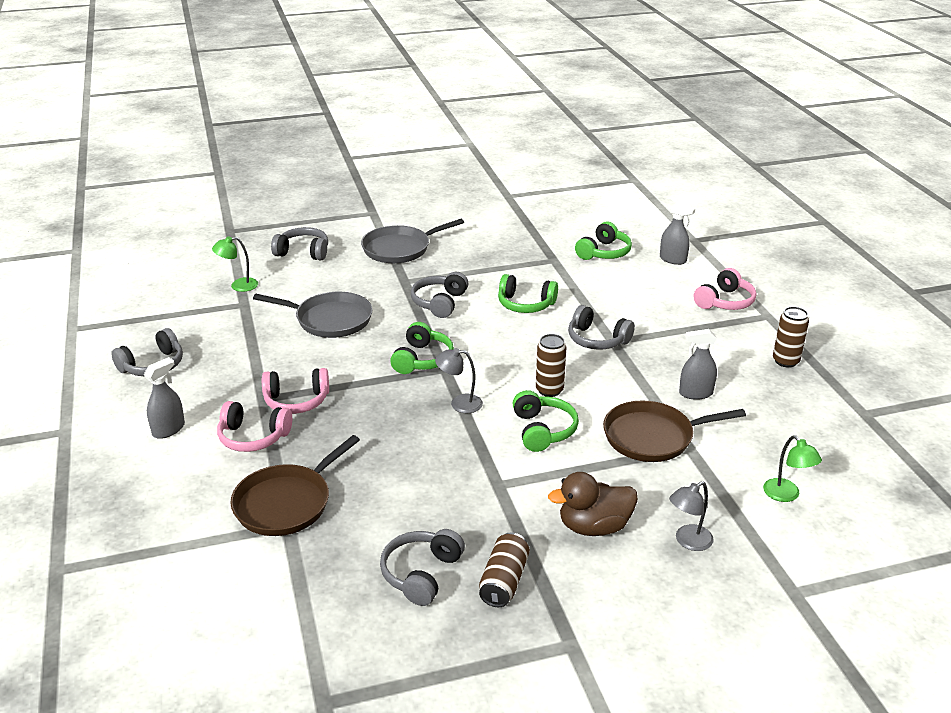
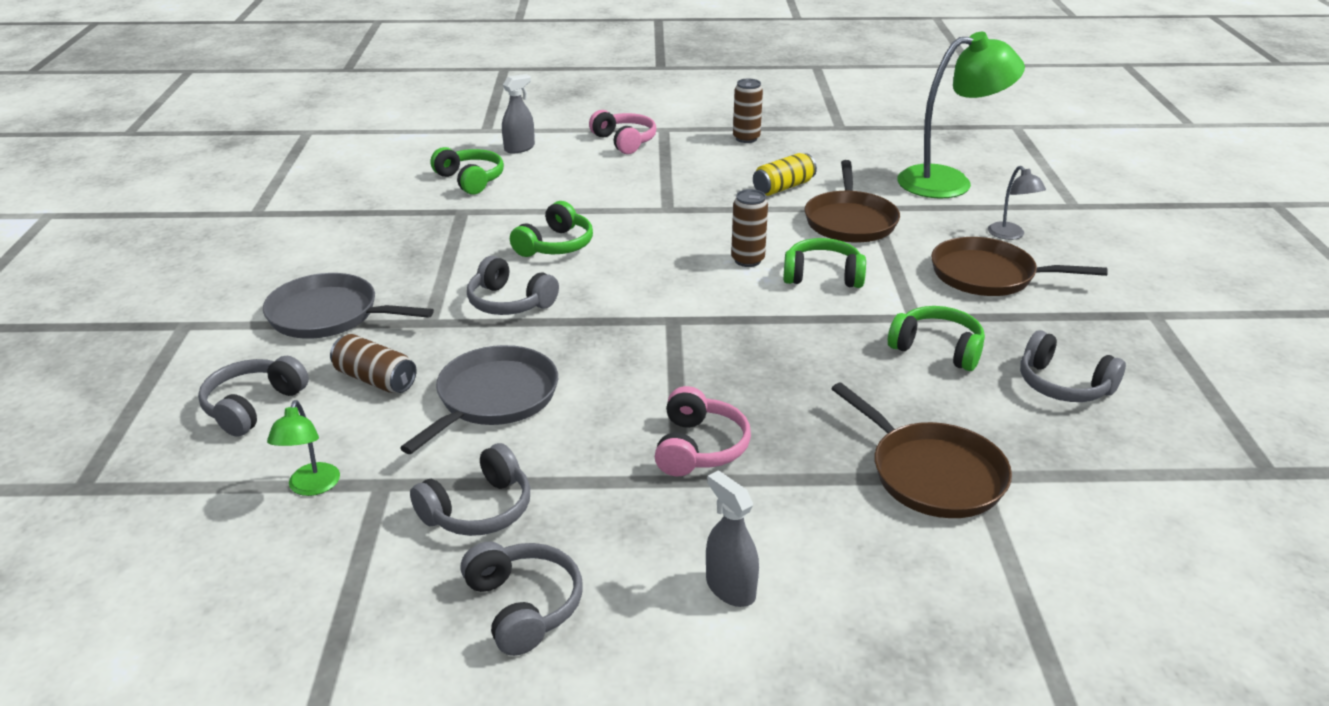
camera: 75 degrees left, 0 degrees up
(253, 437) = (777, 495): pink headphones -> none
(399, 249) = (329, 315): grey pan -> grey pan turned 120 degrees clockwise
(422, 359) = (643, 333): green headphones -> green headphones (937, 349)
(459, 403) = (753, 319): grey lamp -> none
(504, 581) = (1070, 336): brown can -> brown can (375, 379)
(594, 527) = (988, 275): brown duck -> brown pan
(597, 340) = (659, 217): grey headphones -> grey headphones (479, 510)
(695, 393) = (783, 187): grey spray bottle -> yellow can
(786, 495) = (949, 181): green lamp -> green lamp, size x2.21

